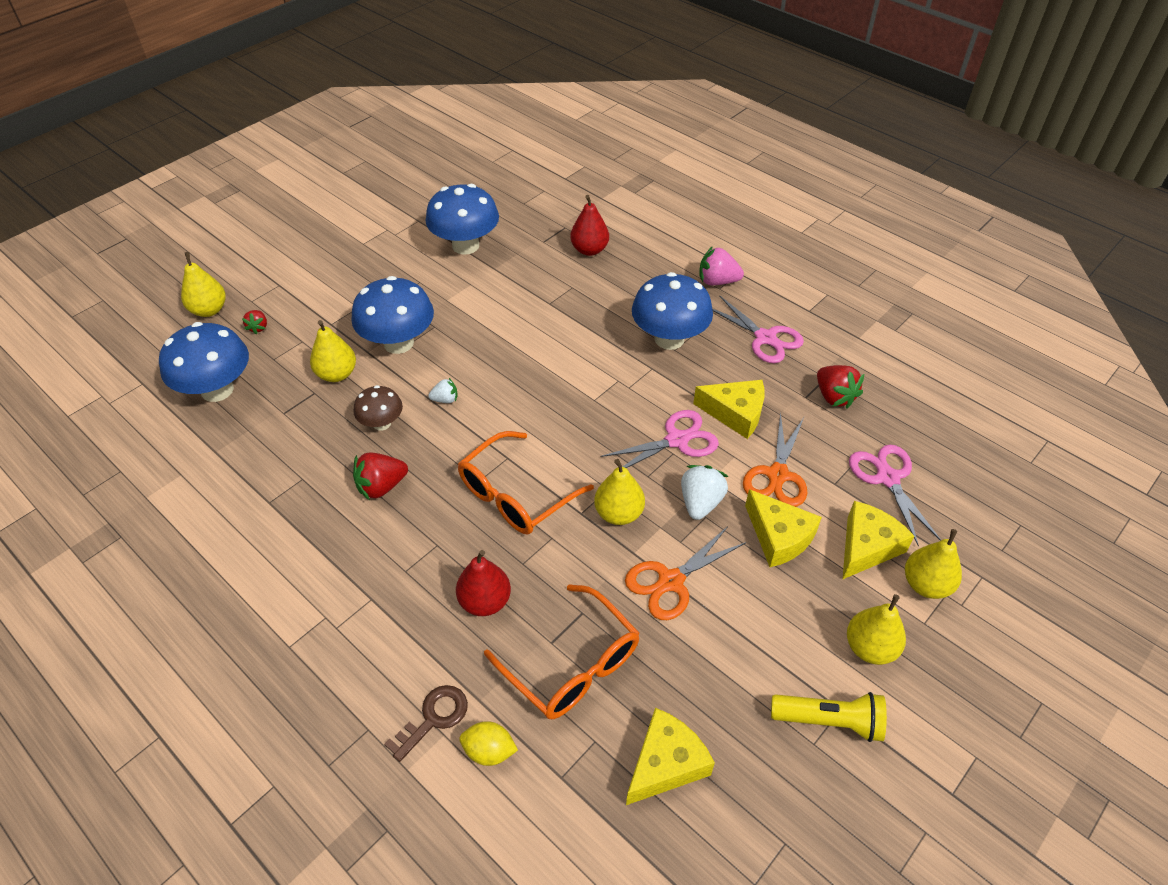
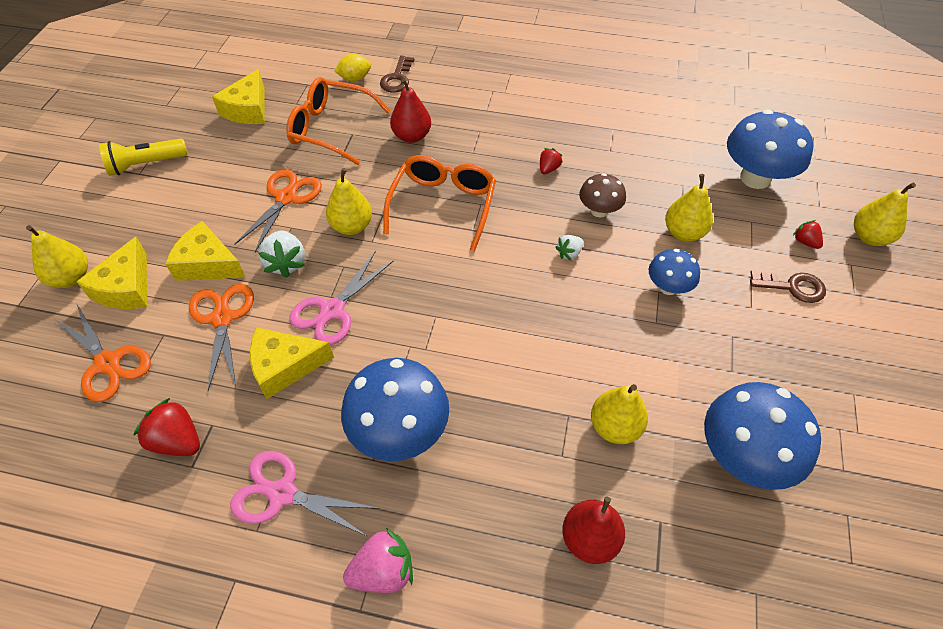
camera: 150 degrees right, 5 degrees up
(313, 306) = (792, 287): none -> brown key
(381, 486) = (548, 169): red strawberry -> red strawberry, size x0.58
(398, 343) = (668, 287): blue mushroom -> blue mushroom, size x0.56
(870, 648) = (119, 215): yellow pear -> yellow pear (615, 427)
(887, 478) = (108, 363): pink scissors -> orange scissors

